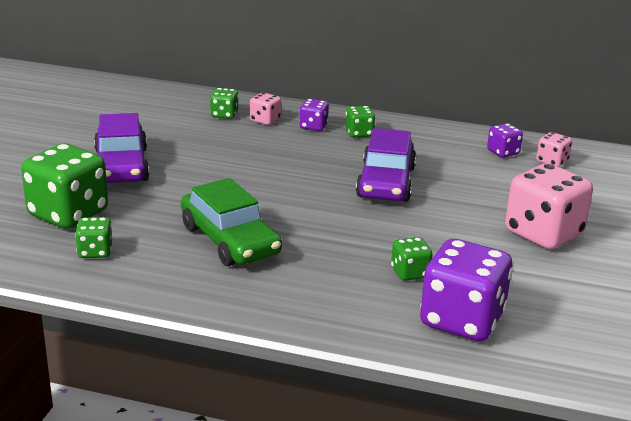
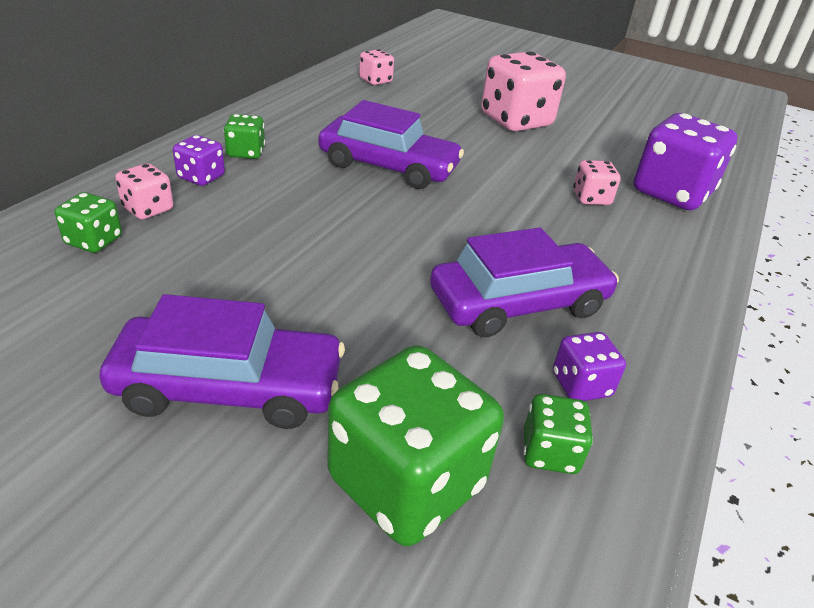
camera: 80 degrees left, 10 degrees up
(230, 240) = (519, 303): green car -> purple car
(410, 273) = (591, 198): green dice -> pink dice
(503, 152) = (344, 94): purple dice -> purple dice (581, 385)

